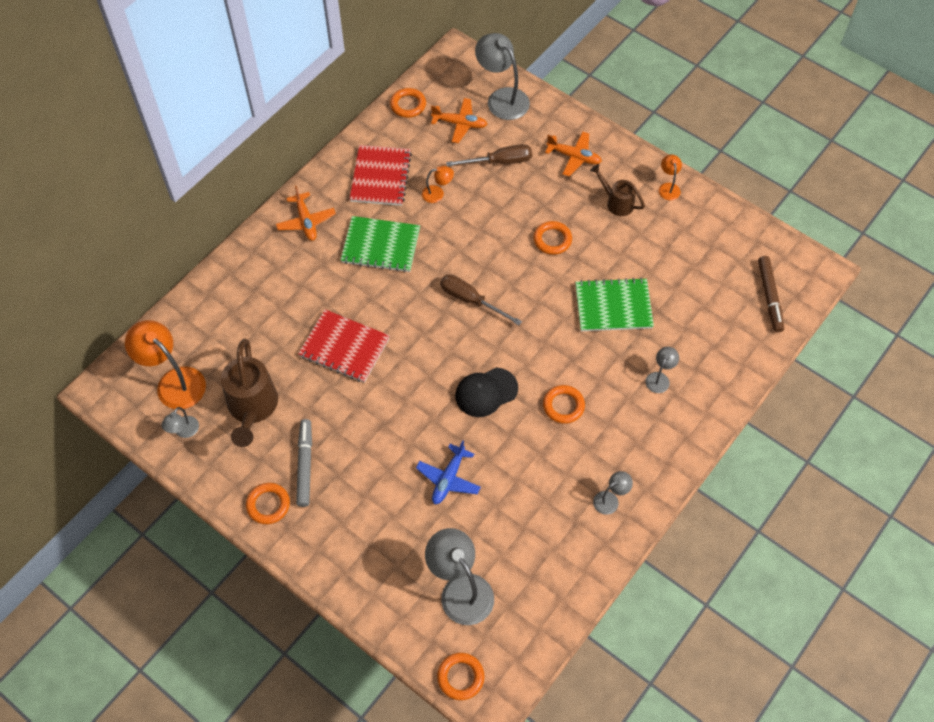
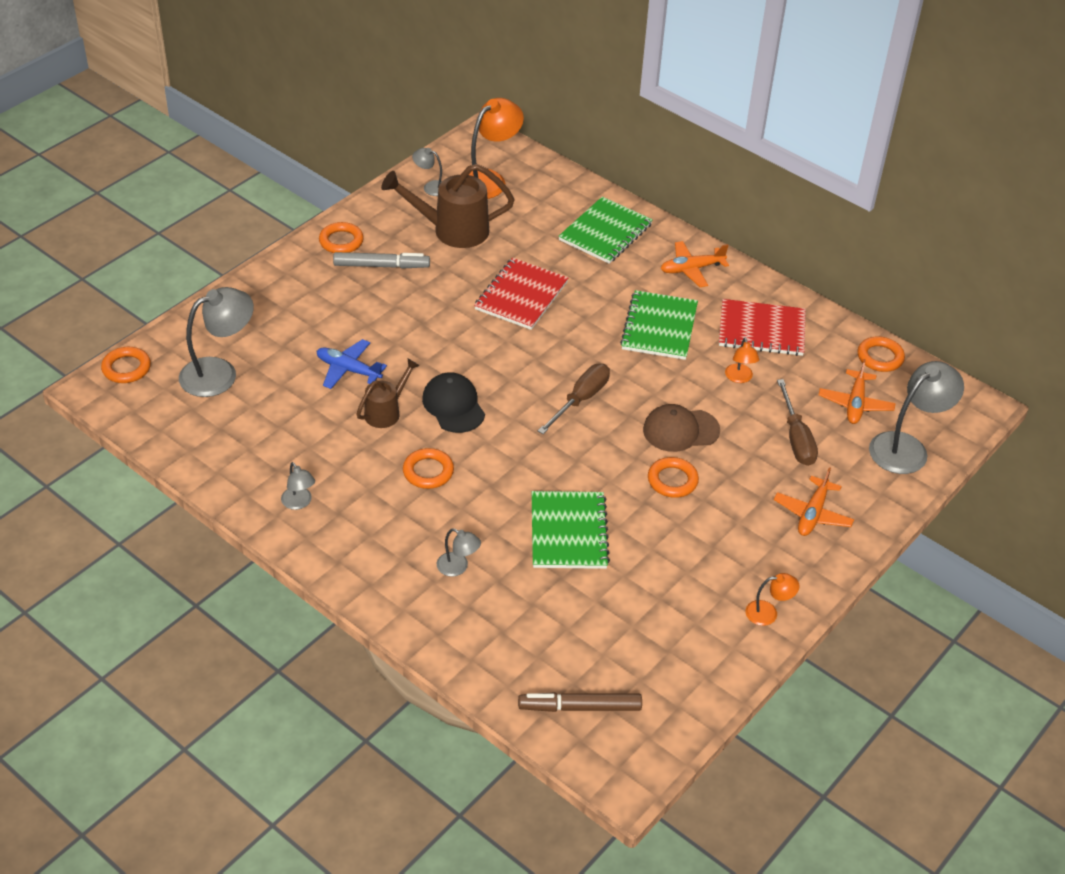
camera: 90 degrees right, 15 degrees down
(256, 284) = (605, 232): none -> green notebook
(499, 233) = (680, 430): none -> brown cap
(616, 202) = (737, 552): brown watering can -> brown watering can (386, 412)

